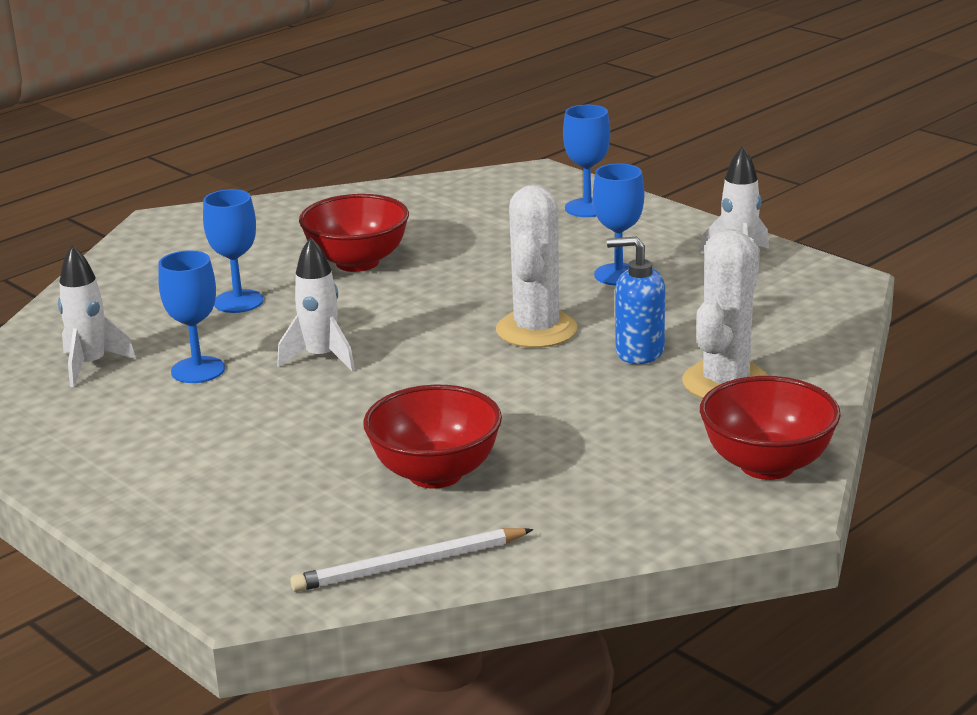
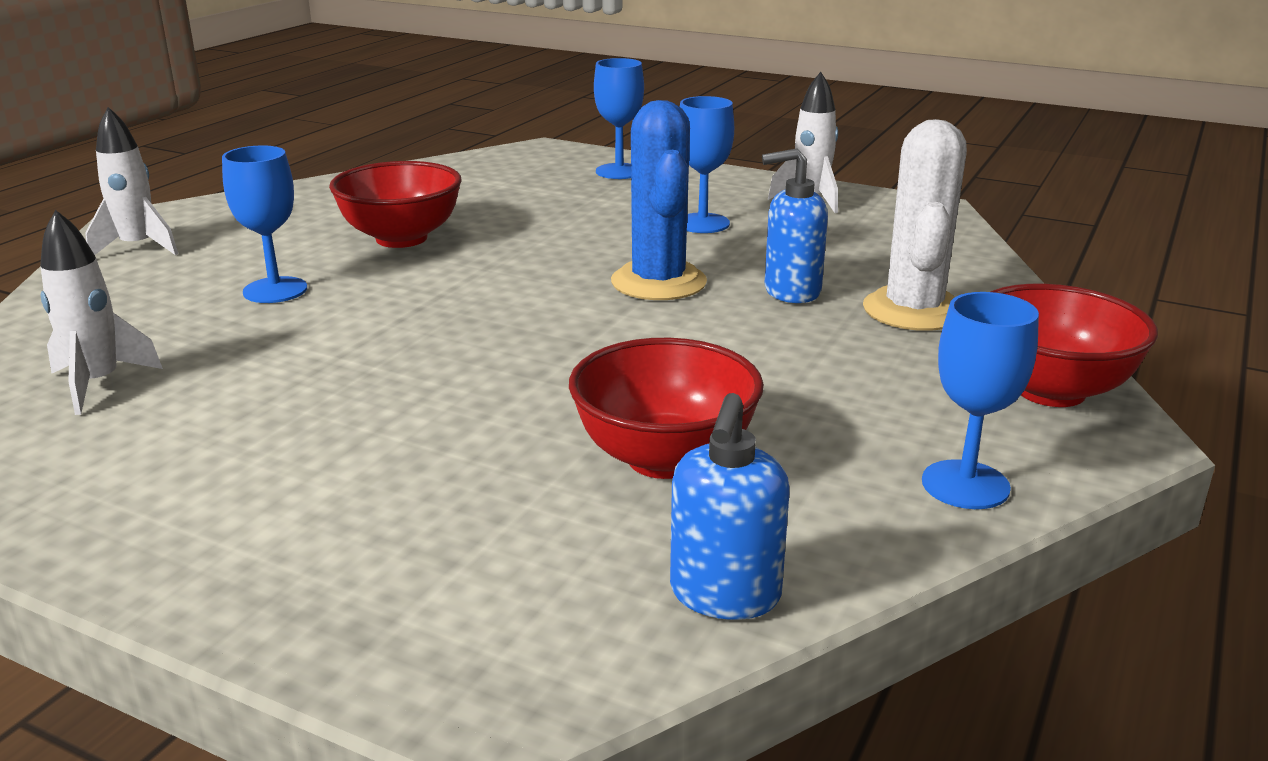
camera: 20 degrees left, 0 degrees up
(198, 370) = (258, 372): blue goblet -> blue goblet (965, 485)
(321, 357) = (418, 339): white rocket -> white rocket (138, 247)
(409, 565) = (725, 595): white pencil -> blue soap dispenser
(536, 330) = (658, 282): white cactus -> blue cactus

